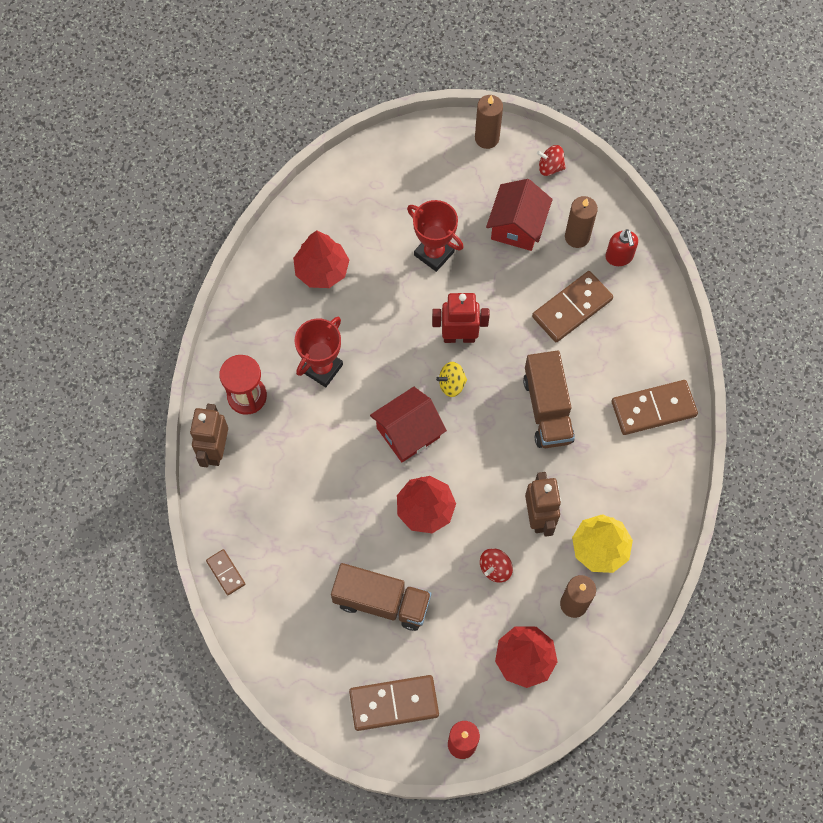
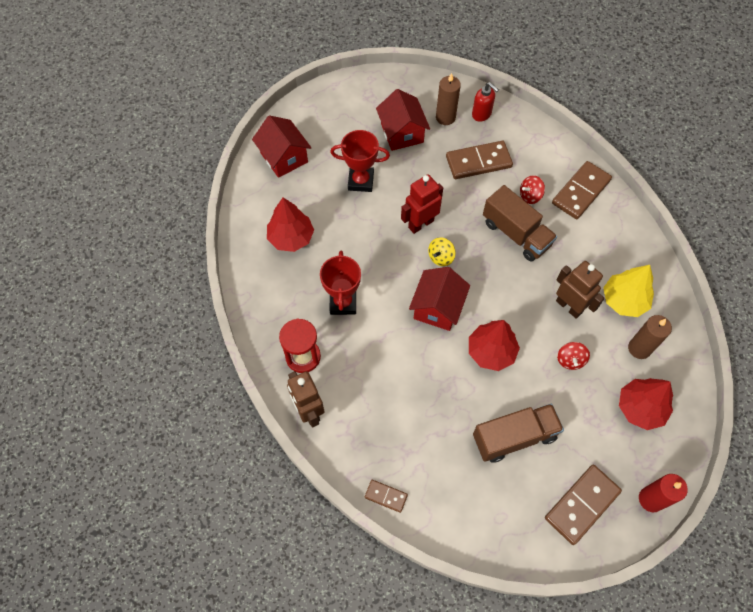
camera: 35 degrees left, 5 degrees down
(377, 180) = (284, 157): none -> red house
(487, 138) = (338, 91): brown candle -> none
(550, 167) = (393, 86): red spinning top -> red spinning top (530, 196)
(572, 308) = (478, 162): brown domino -> brown domino turned 60 degrees clockwise

